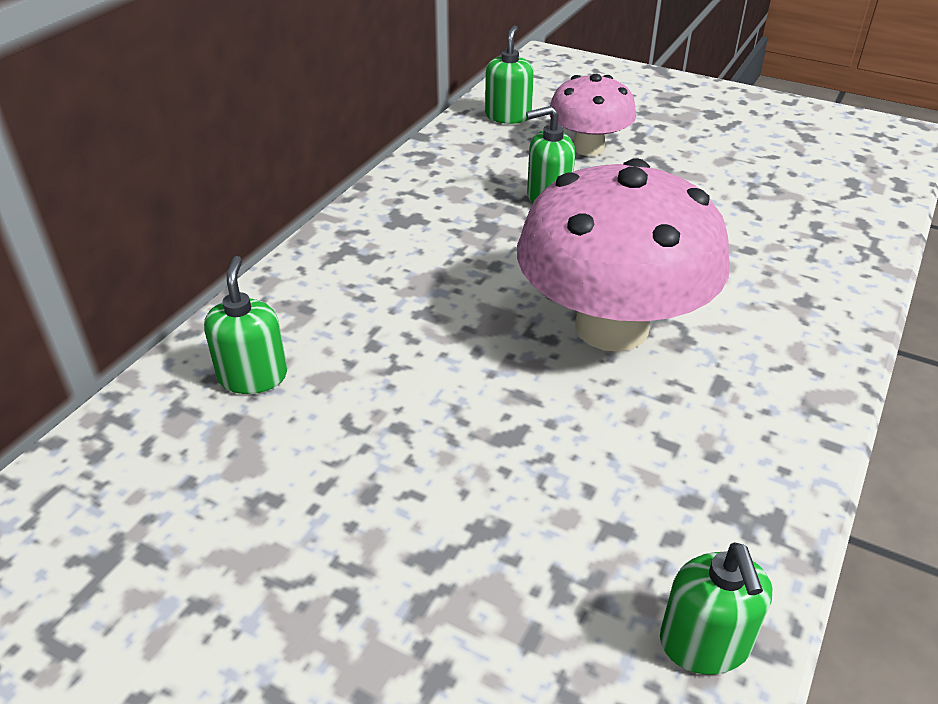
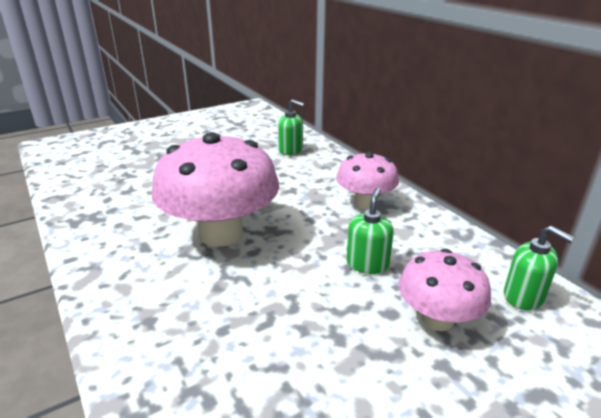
camera: 120 degrees right, 10 degrees down
(407, 233) = (365, 203): none -> pink mushroom
(705, 643) = (71, 188): green soap dispenser -> none

